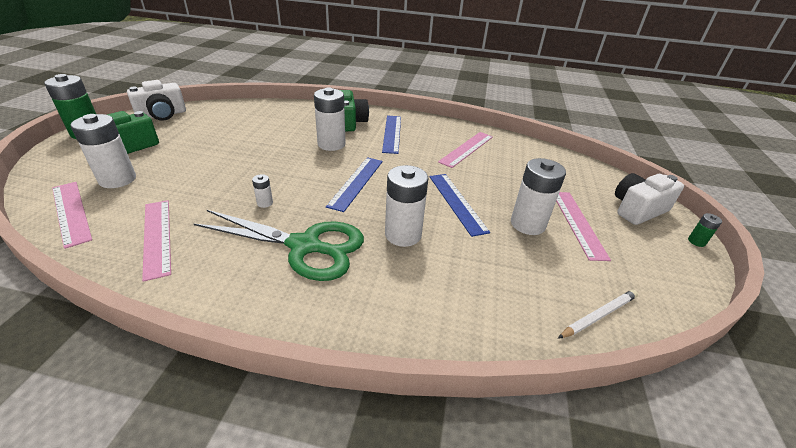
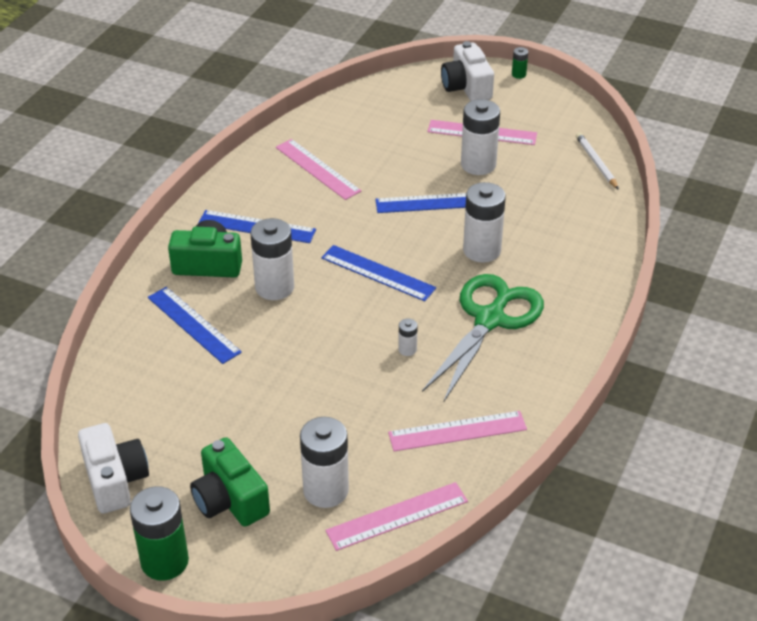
camera: 75 degrees left, 5 degrees up
(292, 123) = (193, 324): none -> blue ruler

